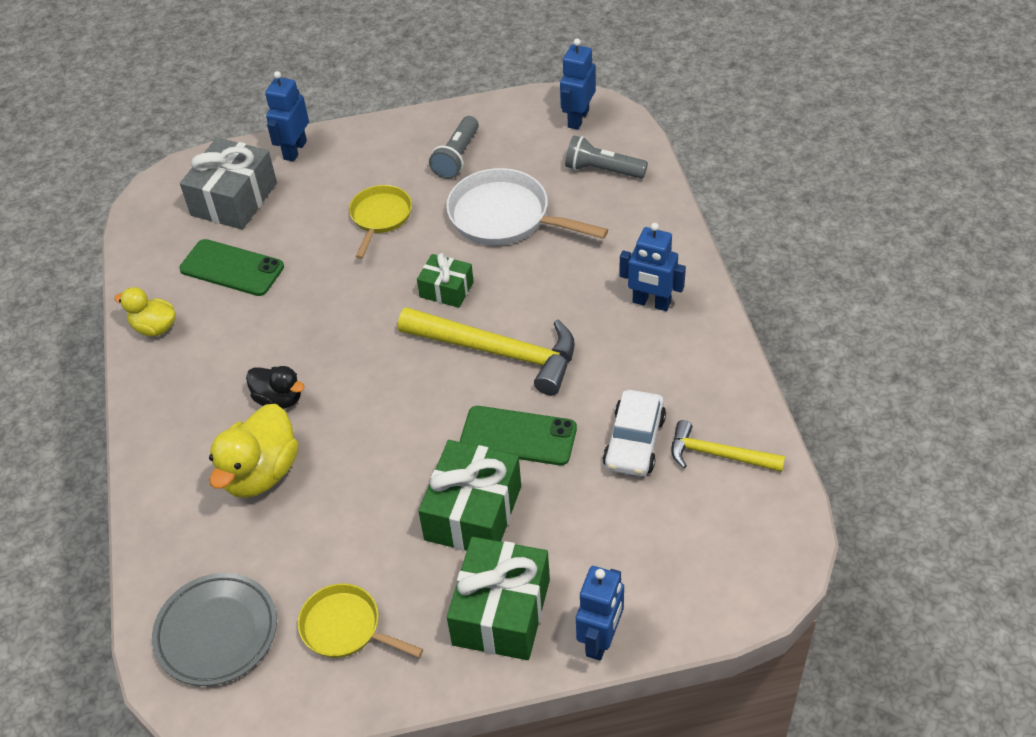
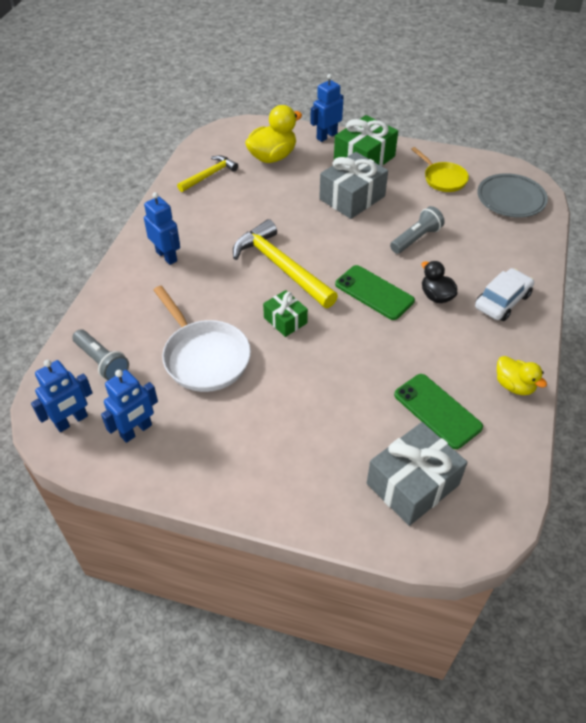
camera: 155 degrees left, 0 degrees up
(261, 473) = (463, 259): yellow duck -> yellow duck (272, 157)
(295, 150) = (333, 517): blue robot -> blue robot (136, 431)
(380, 217) = (296, 402): yellow pan -> none
(457, 157) = (197, 432): grey flashlight -> grey flashlight (416, 239)
(473, 513) = (352, 198): green gift -> grey gift
(518, 436) = (303, 221): green phone -> green phone (374, 293)
(634, 442) = (245, 195): white car -> white car (502, 301)
(717, 454) = (210, 175): yellow hammer -> yellow hammer turned 90 degrees counterclockwise

